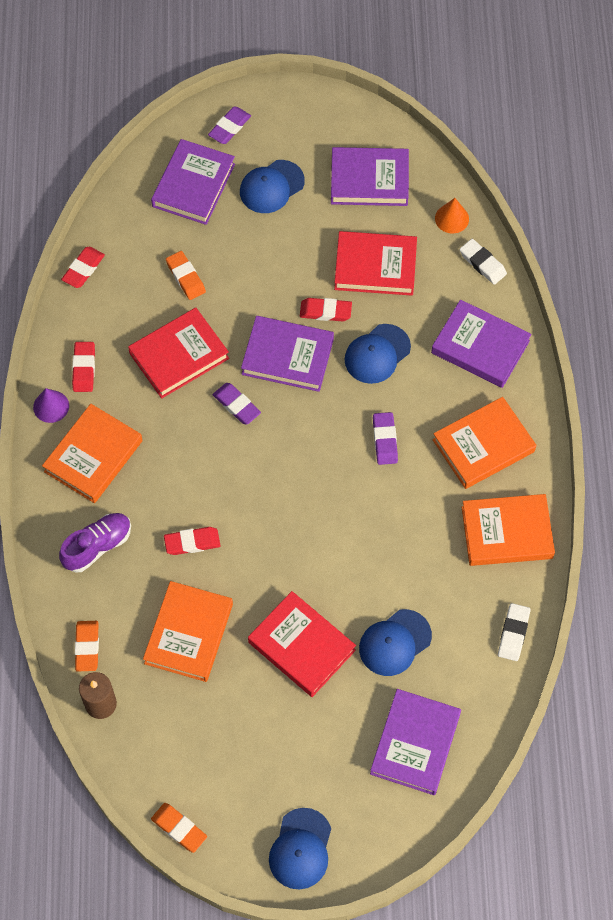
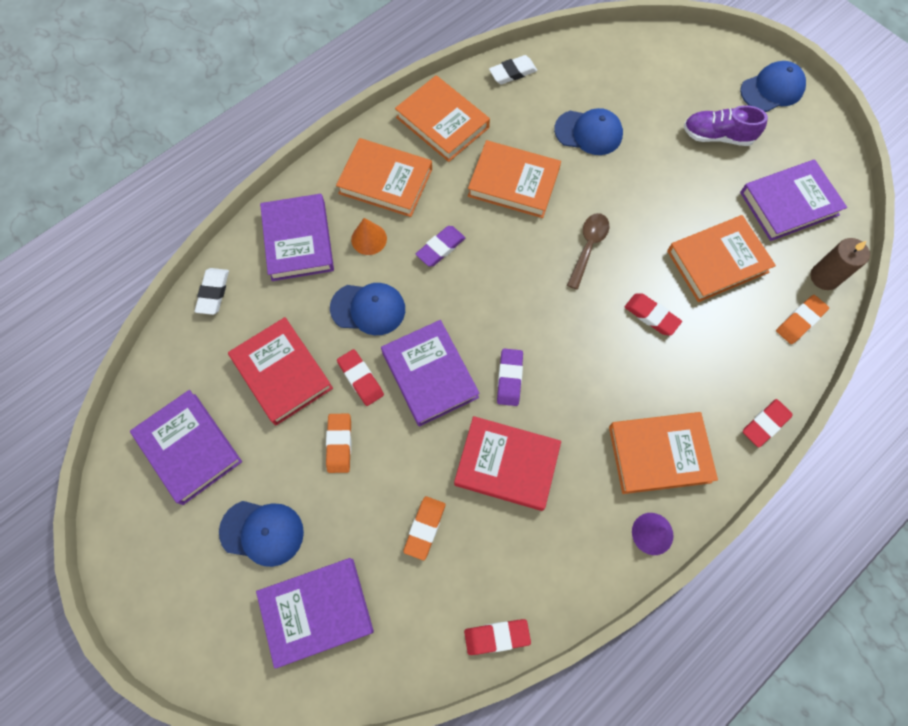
camera: 130 degrees left, 5 degrees up
(84, 368) = (592, 537): red eraser -> red eraser (765, 424)
(97, 546) = (724, 382): purple shoe -> purple shoe (717, 136)
(179, 828) = (840, 163): orange eraser -> orange eraser (339, 444)
(229, 127) = (218, 636): purple eraser -> none
(289, 547) = (588, 247): none -> brown spoon
(301, 646) = (649, 184): red book -> none
(397, 540) = (513, 183): none -> orange book
(415, 744) = (641, 76): purple book -> purple book (789, 203)
(452, 218) = (182, 348): orange cone -> orange cone (369, 239)

